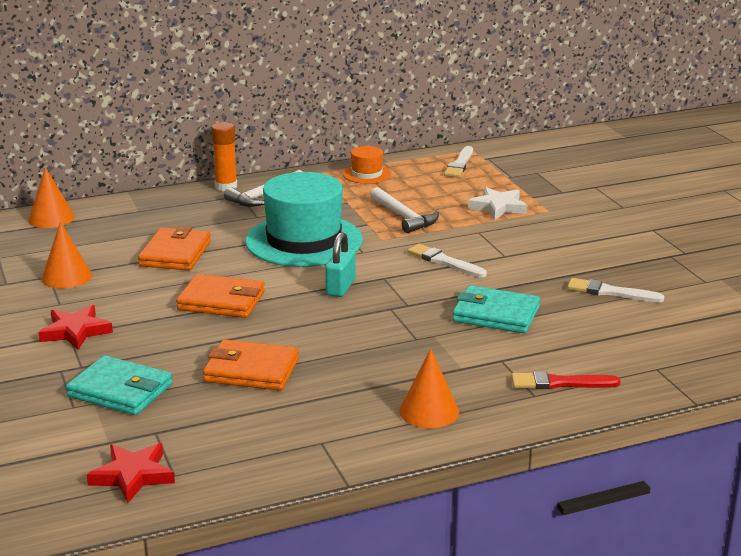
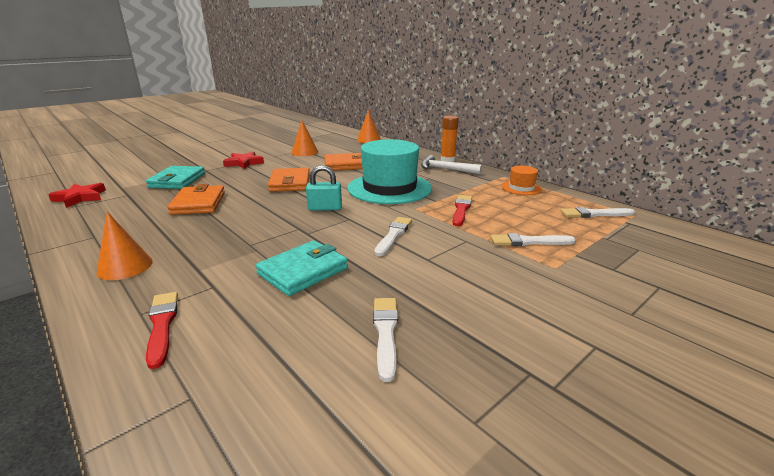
camera: 70 degrees right, 0 degrees up
(404, 217) = (461, 210): white hammer -> red brush
(496, 314) = (303, 271): turquoise wallet -> turquoise wallet turned 45 degrees clockwise
(498, 207) = (529, 242): white star -> white brush

